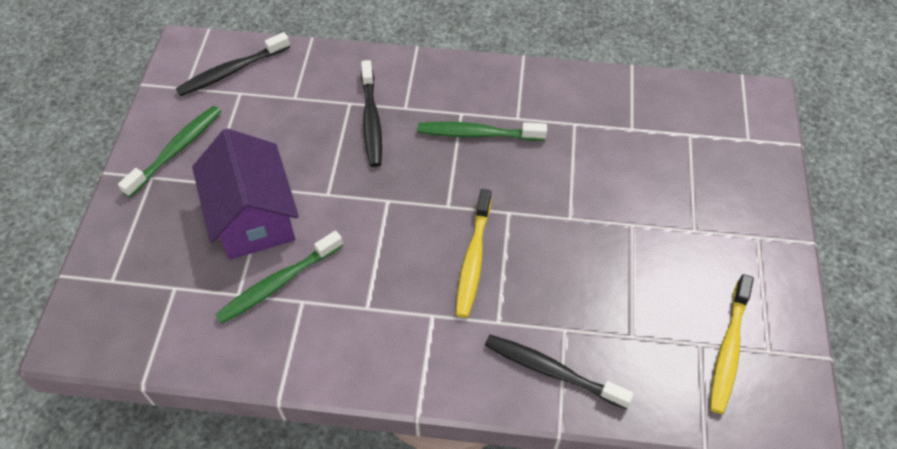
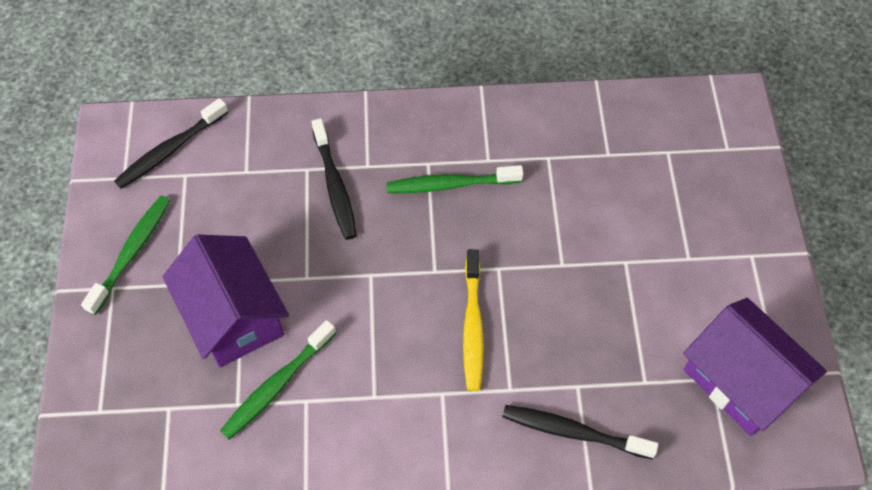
camera: 10 degrees left, 5 degrees up
(728, 349) = (740, 380): yellow toothbrush -> purple house

